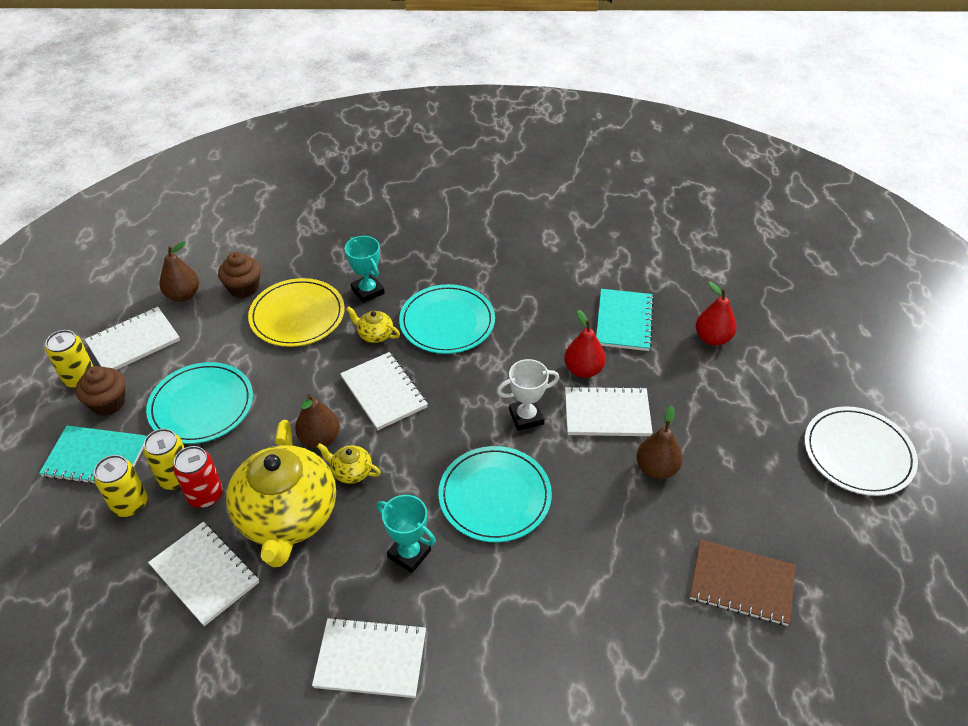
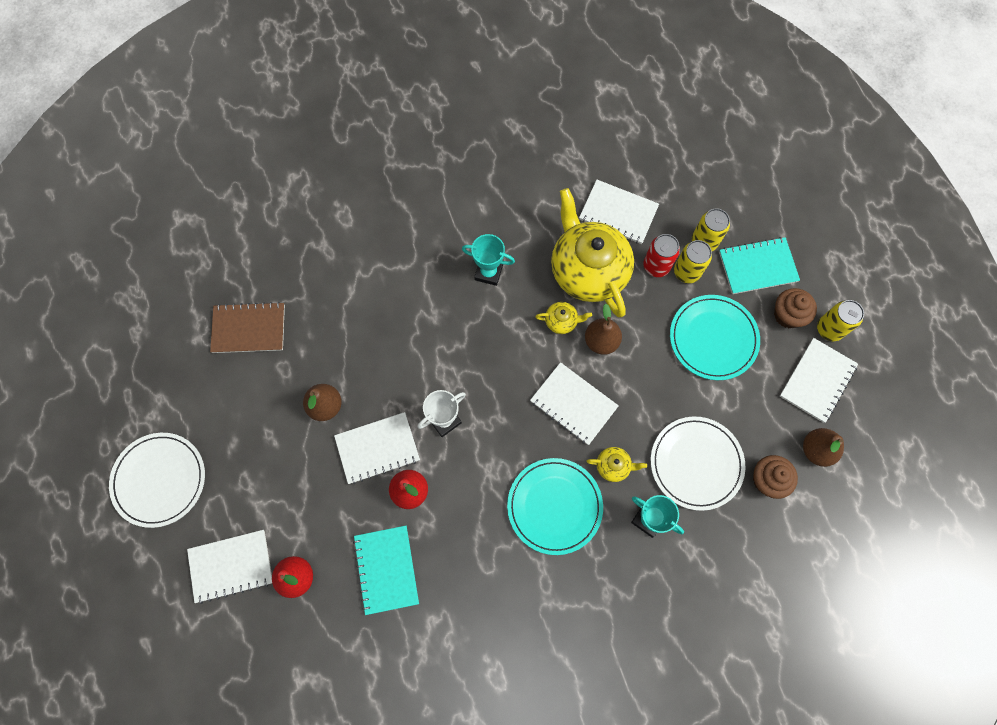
camera: 160 degrees right, 25 degrees up
(297, 315) = (696, 463): yellow plate -> white plate
(371, 659) = (482, 198): white notebook -> white notebook (231, 566)
(495, 496) = (444, 338): turquoise plate -> none

